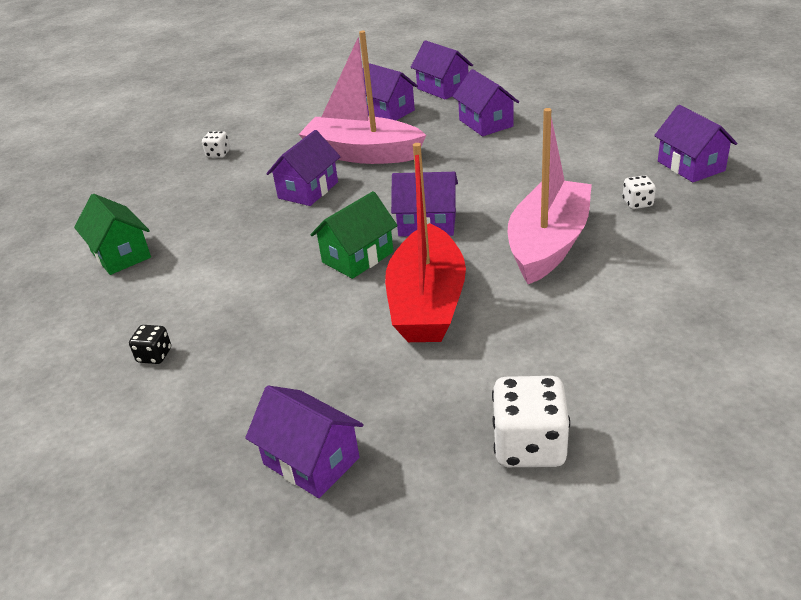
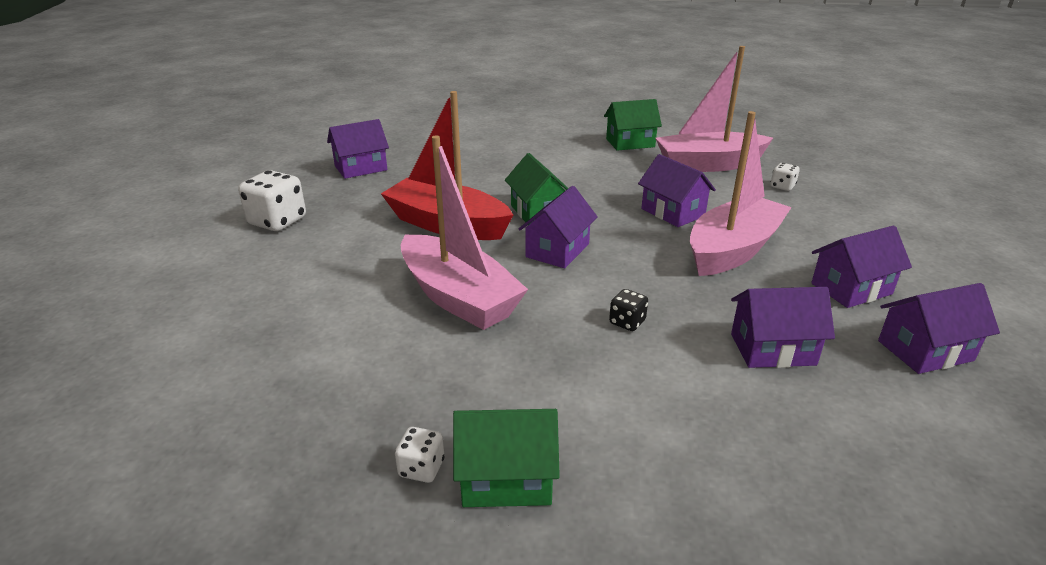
camera: 110 degrees right, 5 degrees down
(154, 355) = (501, 144): black dice -> black dice (627, 322)
(176, 195) = (709, 165): none -> pink boat
(637, 203) = (467, 382): white dice -> white dice (421, 468)
(690, 166) = (506, 478): purple house -> green house

